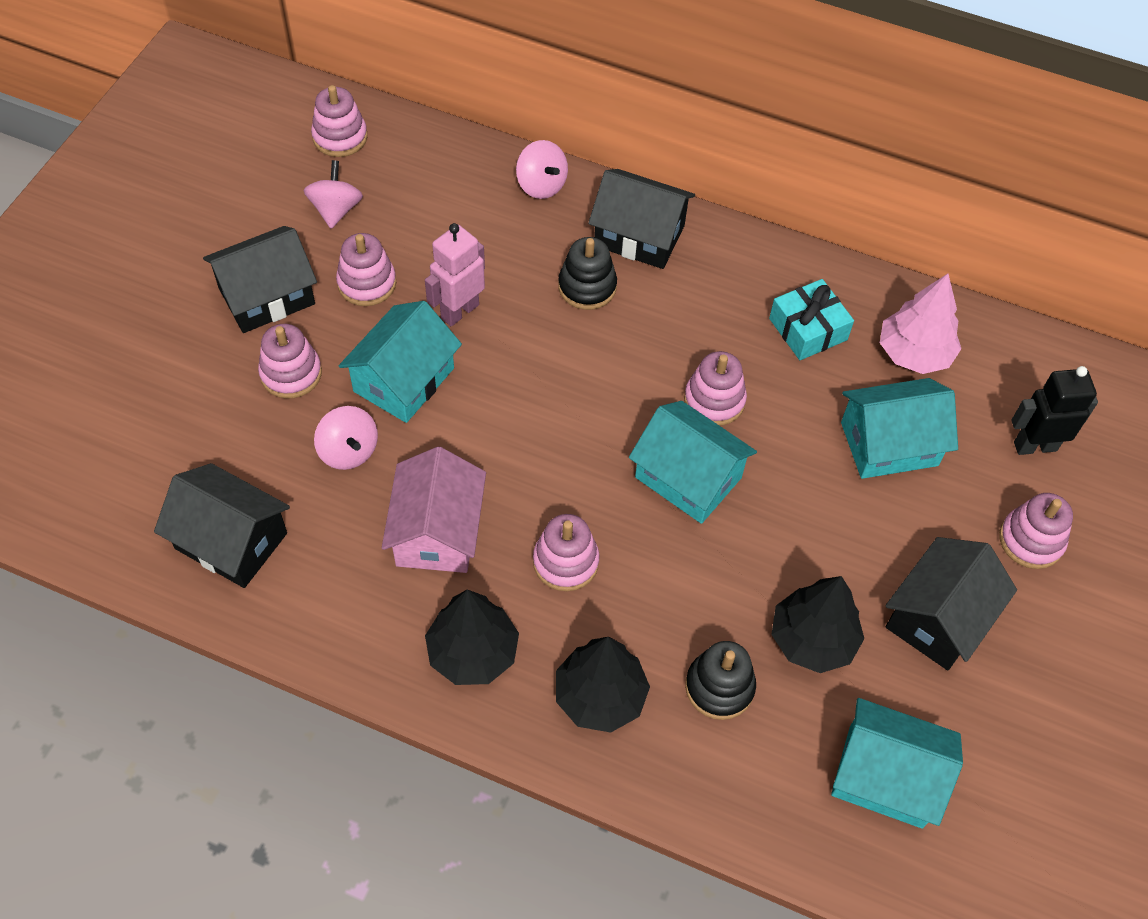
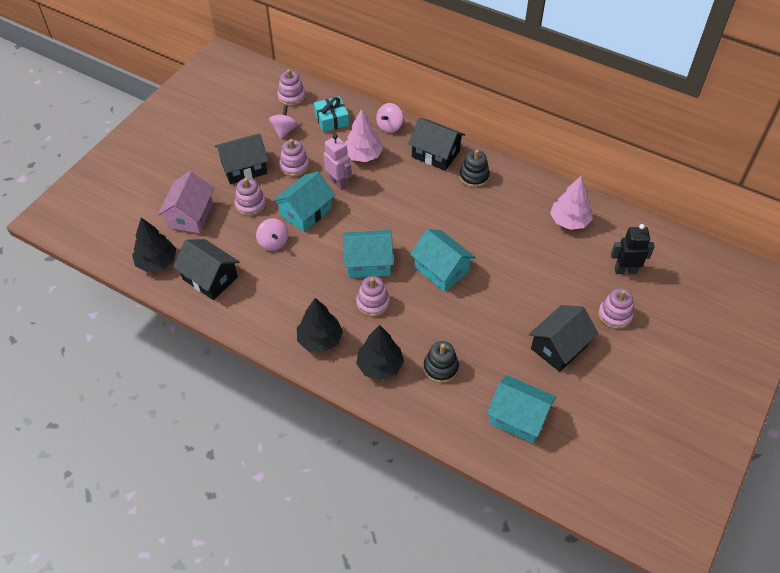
camera: 10 degrees right, 5 degrees down
(437, 531) = (311, 283): pink house -> pink house (190, 215)
(459, 311) = (338, 182): pink robot -> pink robot turned 90 degrees clockwise
(499, 250) = (363, 155): none -> pink tree
(541, 185) = (389, 126): pink spinning top -> pink spinning top turned 60 degrees clockwise
(587, 287) = (405, 176): black stacking toy -> black stacking toy (474, 176)
(714, 400) = (461, 235): pink stacking toy -> none
(808, 329) = (515, 205): turquoise gift -> turquoise gift (331, 120)
(812, 639) = (492, 350): black tree -> black tree (157, 262)
(889, 444) = (548, 263): turquoise house -> turquoise house (368, 263)

